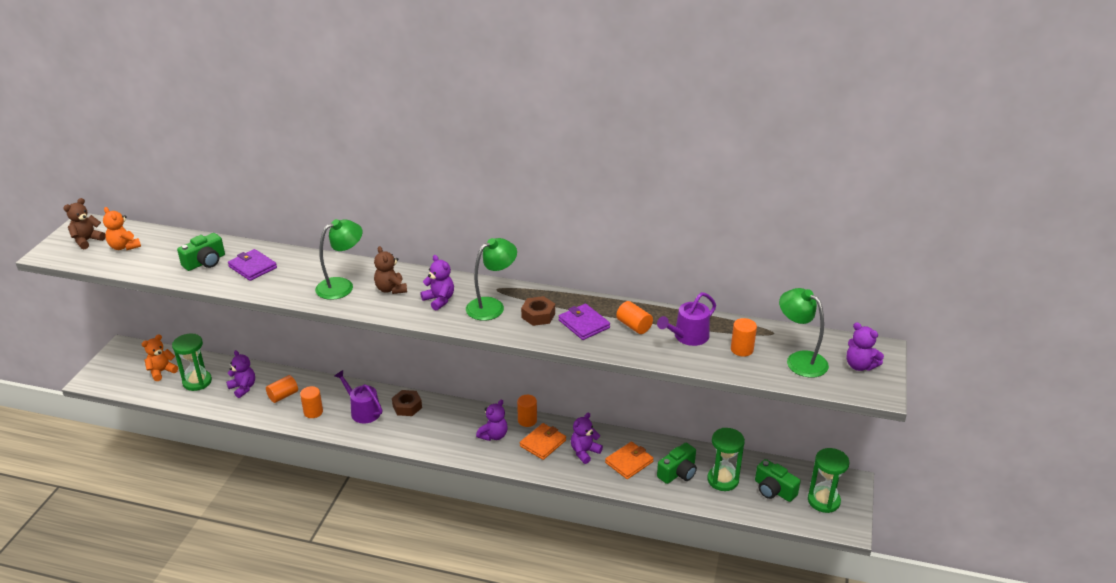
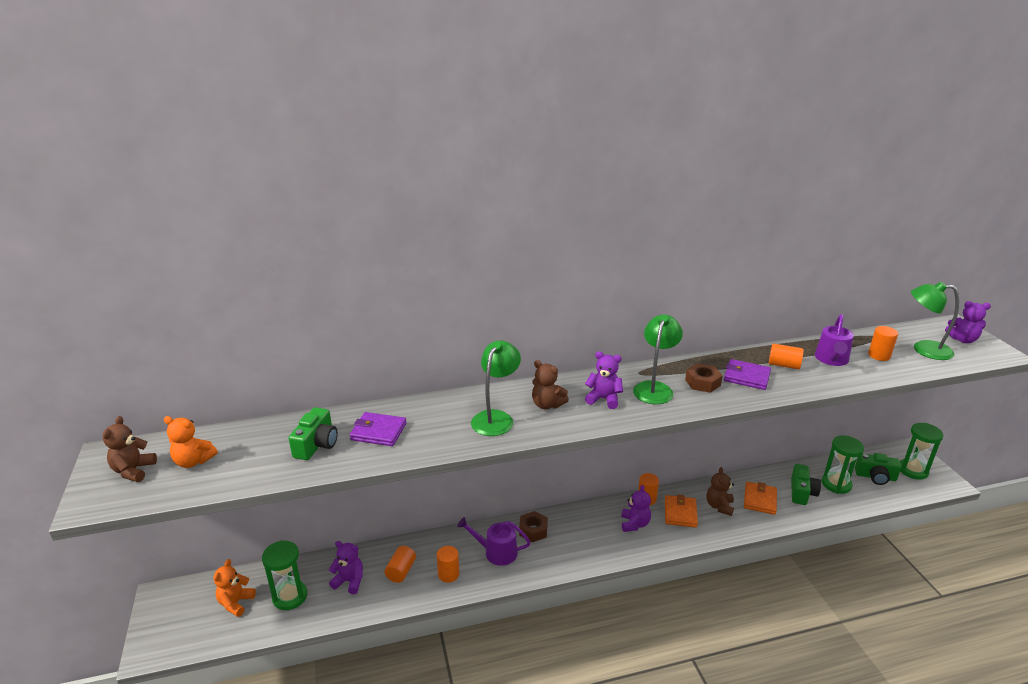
camera: 30 degrees left, 5 degrees down
(584, 452) = (719, 506): purple teddy bear -> brown teddy bear

